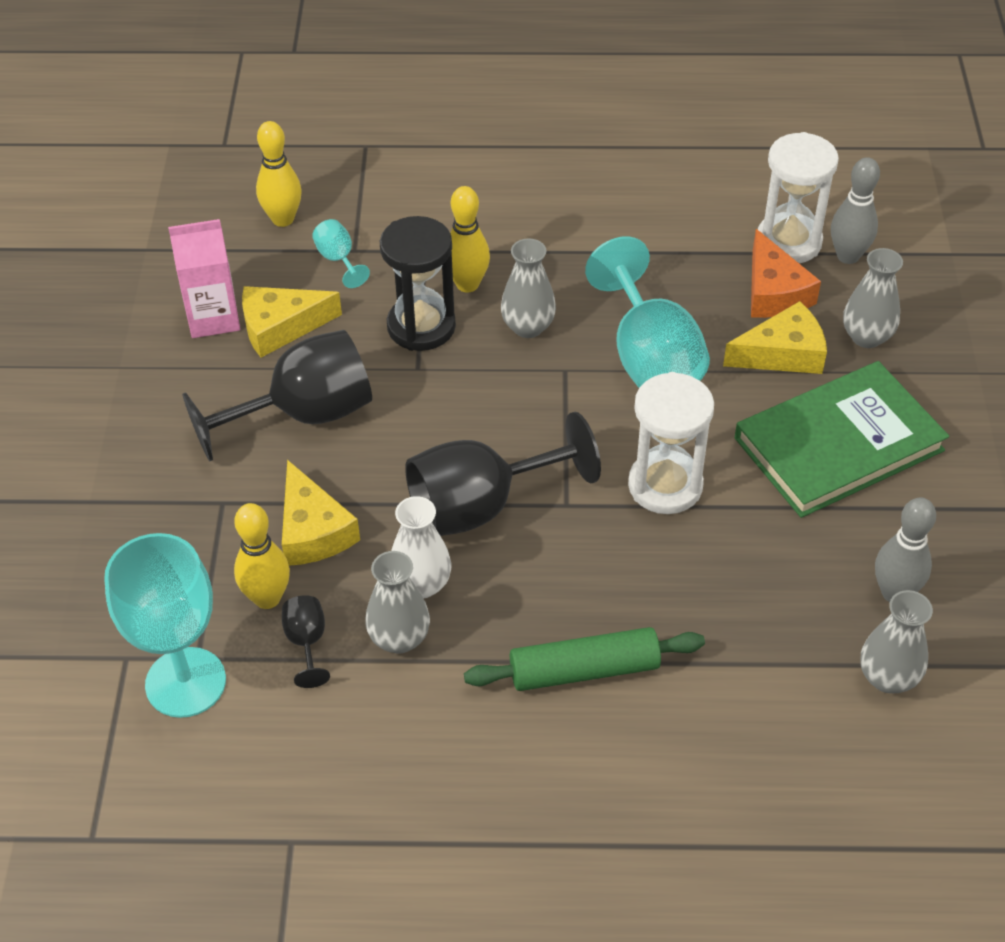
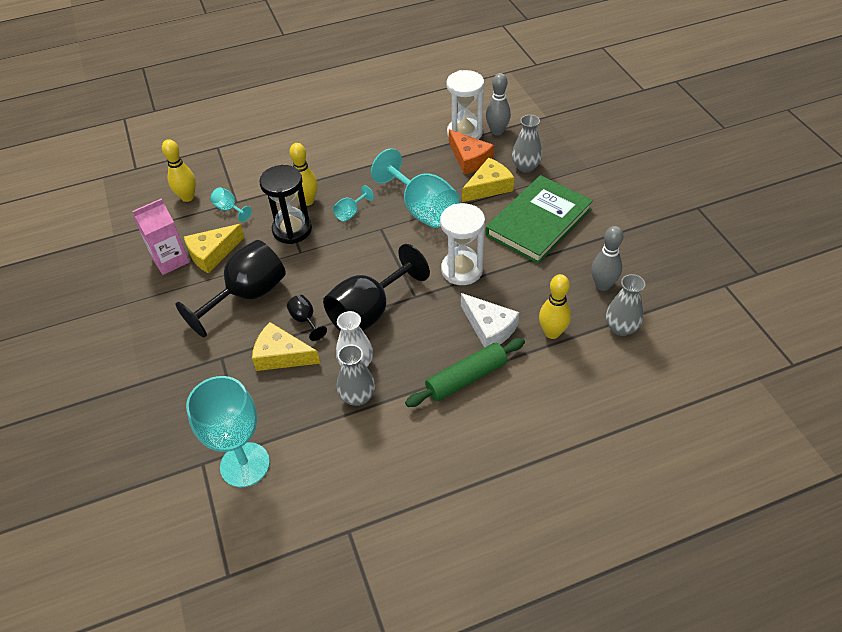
camera: 20 degrees left, 0 degrees up
(267, 598) = (272, 401): yellow bowling pin -> yellow bowling pin (552, 333)
(307, 642) = (306, 417): black goblet -> black goblet (305, 320)
(313, 530) = (281, 355): yellow cheese -> yellow cheese turned 150 degrees clockwise
(528, 327) = (350, 213): grey vase -> turquoise goblet
(662, 600) = (489, 328): none -> white cheese

